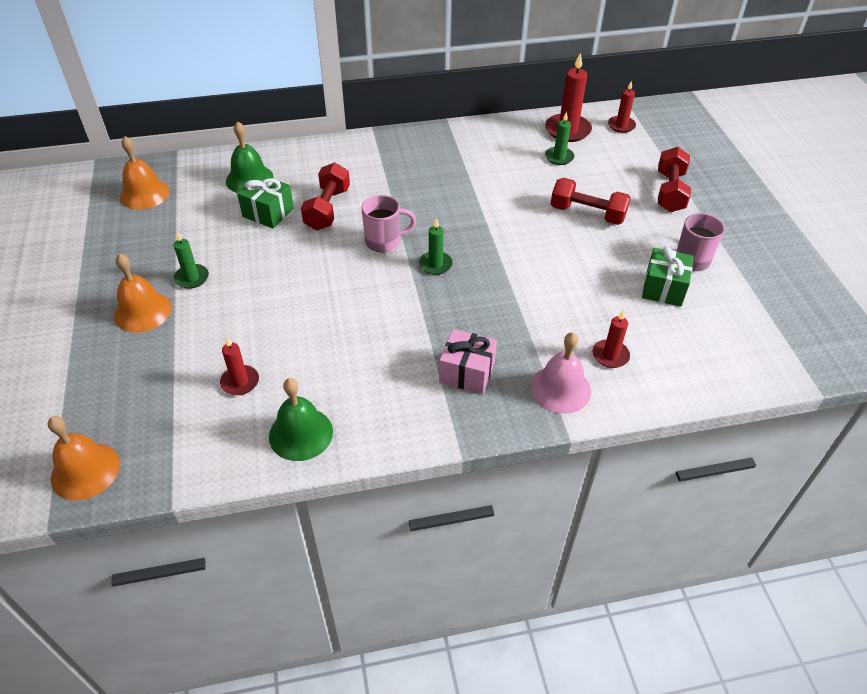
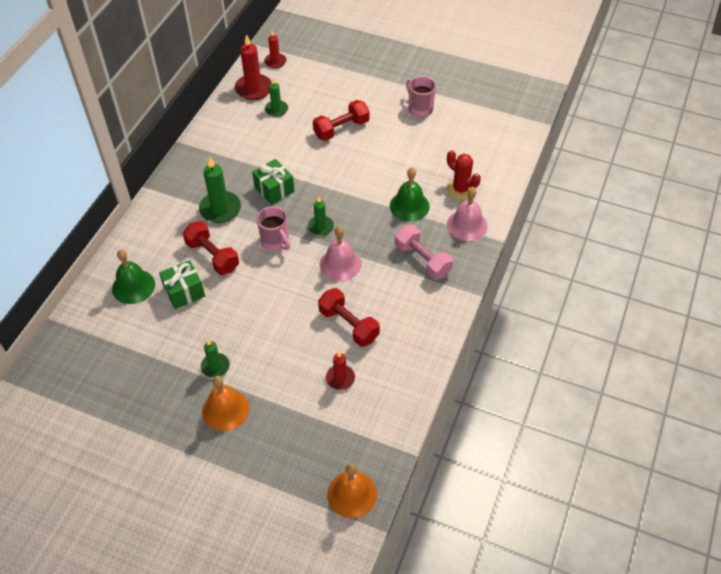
camera: 55 degrees left, 5 degrees up
(144, 194) = (86, 360): orange bell -> none
(301, 433) = (407, 364): green bell -> green bell (409, 206)
(384, 242) = (275, 242): pink mug -> pink mug turned 120 degrees clockwise
(391, 185) = (220, 209): none -> green candle
(398, 305) = (340, 264): none -> pink bell
(467, 372) = (422, 260): pink gift -> pink dumbbell
(610, 355) = (460, 189): red candle -> red cactus
(663, 288) = (431, 135): green gift -> green gift (274, 189)
(670, 192) = (357, 81): red dumbbell -> red dumbbell (348, 325)

